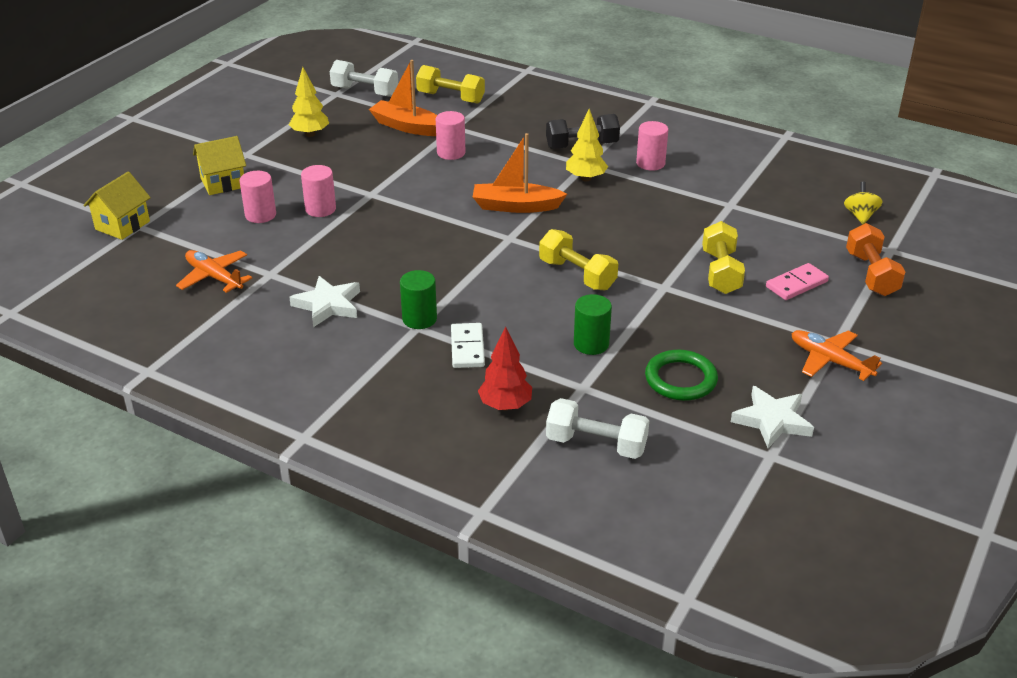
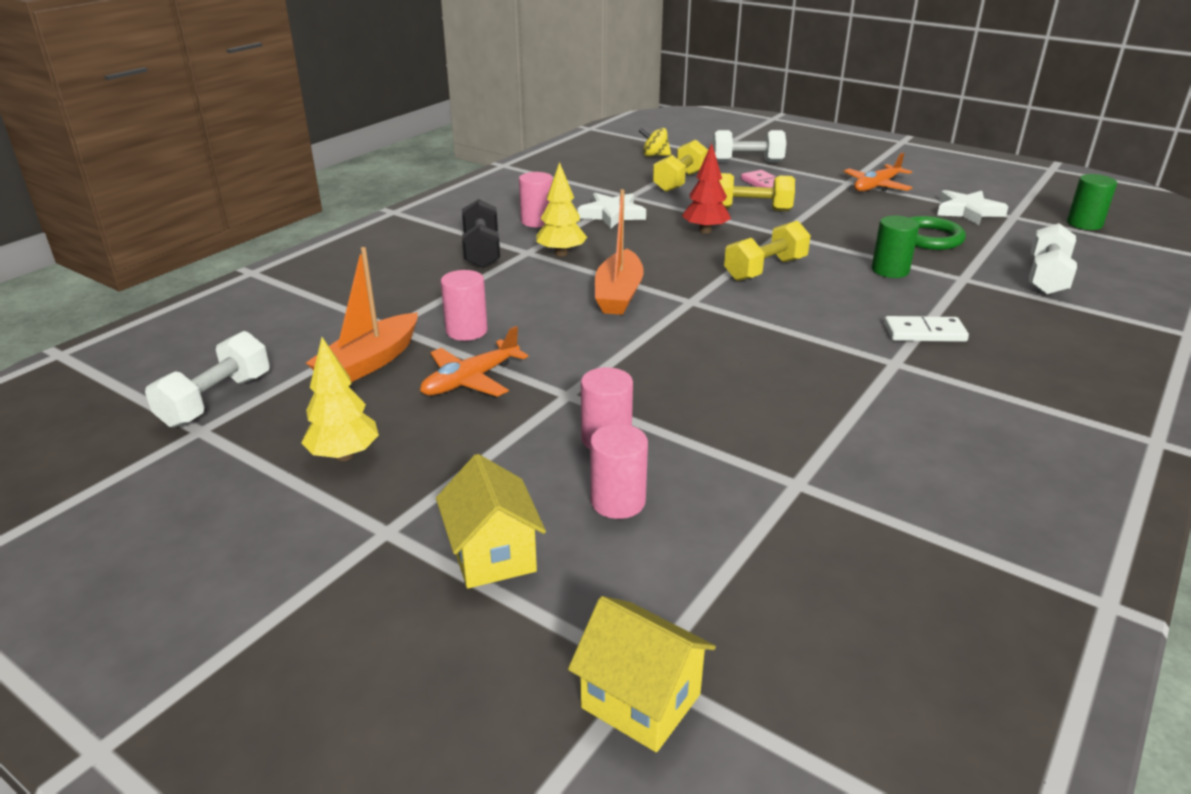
camera: 85 degrees left, 5 degrees down
(214, 277) = (818, 544): orange plane -> orange plane (470, 380)
(328, 305) = (867, 428): white star -> white star (612, 214)
(419, 319) = (877, 360): green cylinder -> green cylinder (1084, 224)
(450, 98) = (295, 327): yellow dumbbell -> yellow dumbbell (680, 181)
(505, 406) = (1016, 316): red tree -> red tree (705, 231)
(871, 274) = (747, 162): orange dumbbell -> white dumbbell

